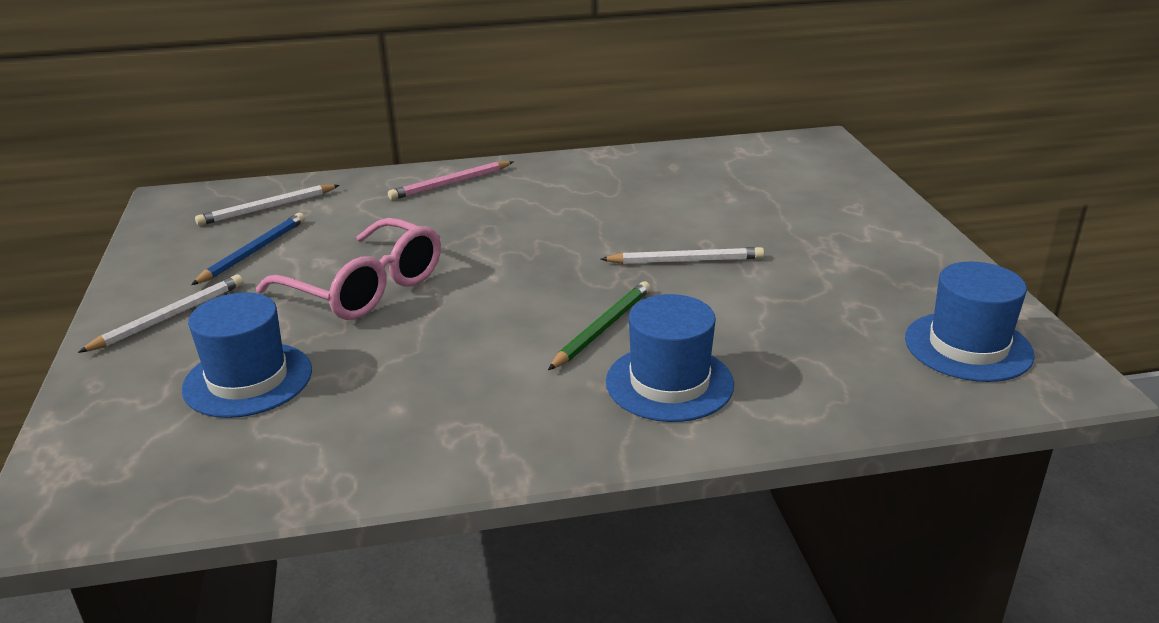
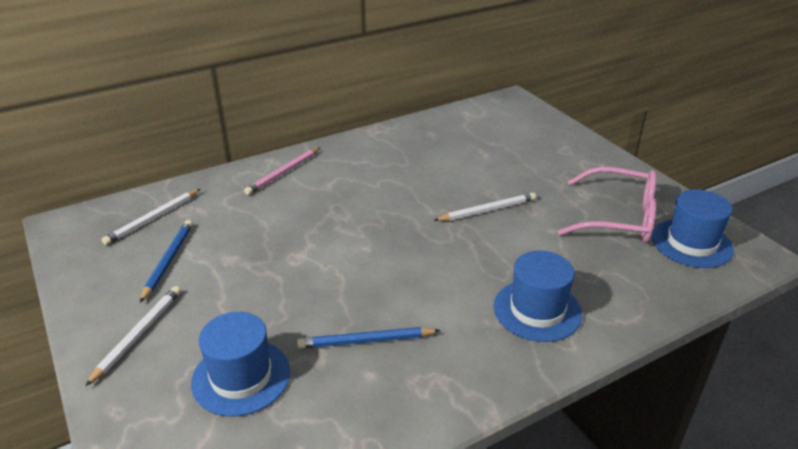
camera: 20 degrees left, 5 degrees up
(366, 288) = (279, 276): pink glasses -> pink glasses (619, 218)
(419, 373) = (366, 341): none -> blue pencil
(602, 329) = (467, 276): green pencil -> none

